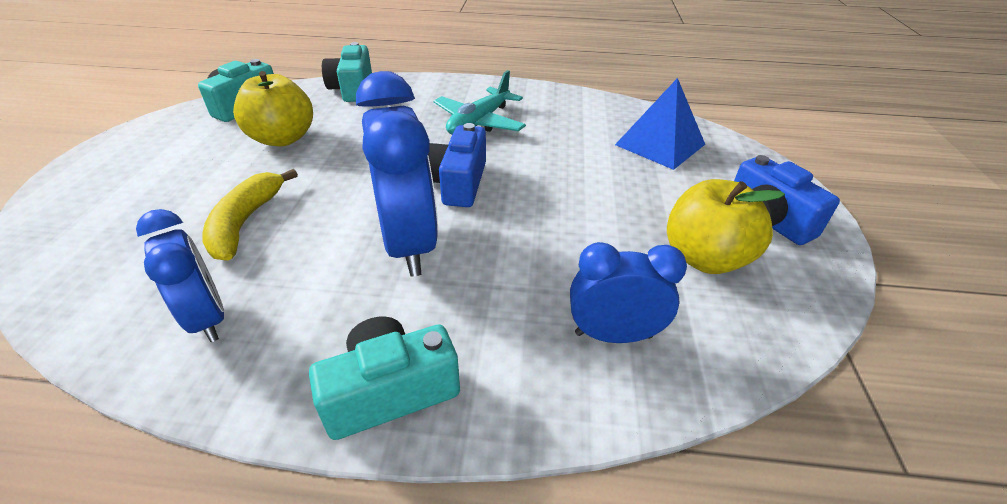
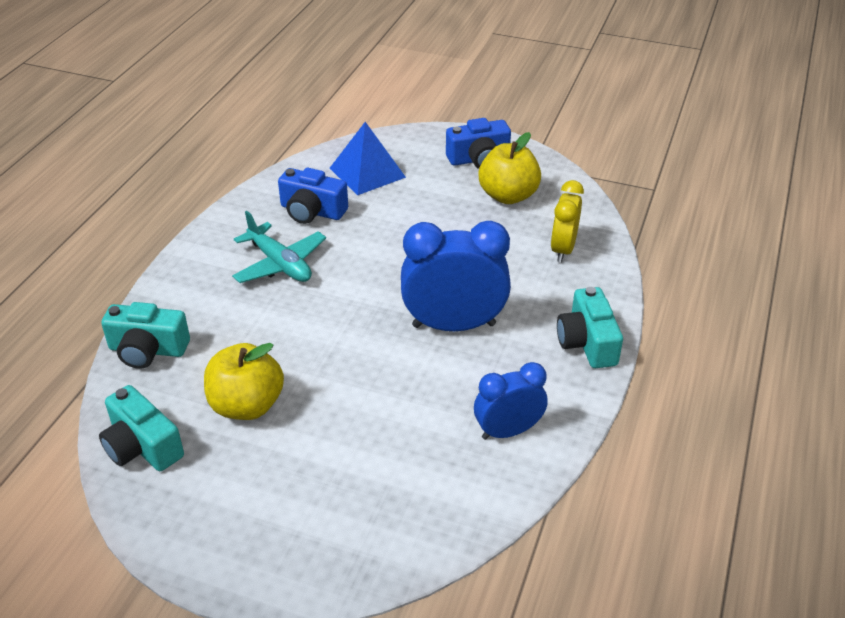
camera: 75 degrees left, 0 degrees up
(245, 222) = (394, 421): yellow banana -> none
(457, 183) = (381, 290): blue camera -> blue camera (312, 211)
(613, 335) = (563, 249): blue clock -> yellow clock

